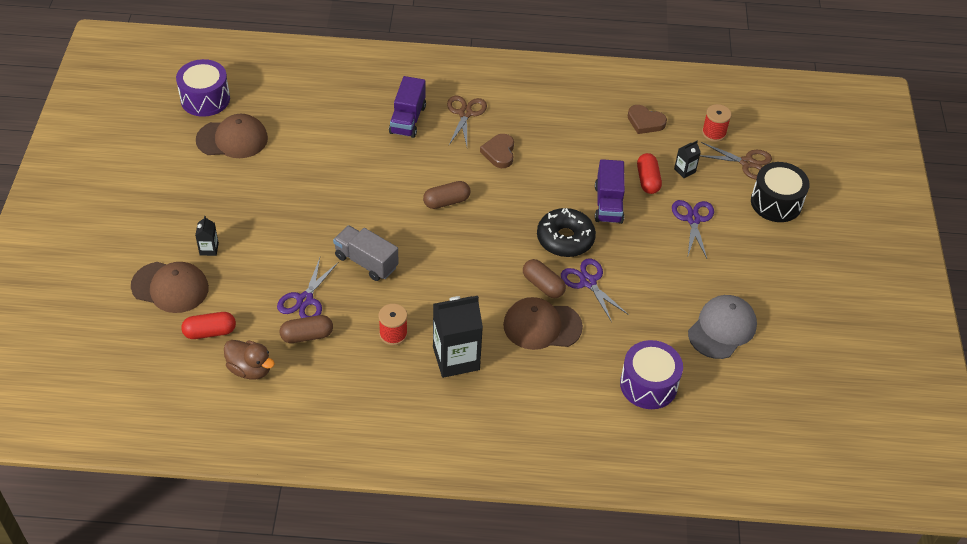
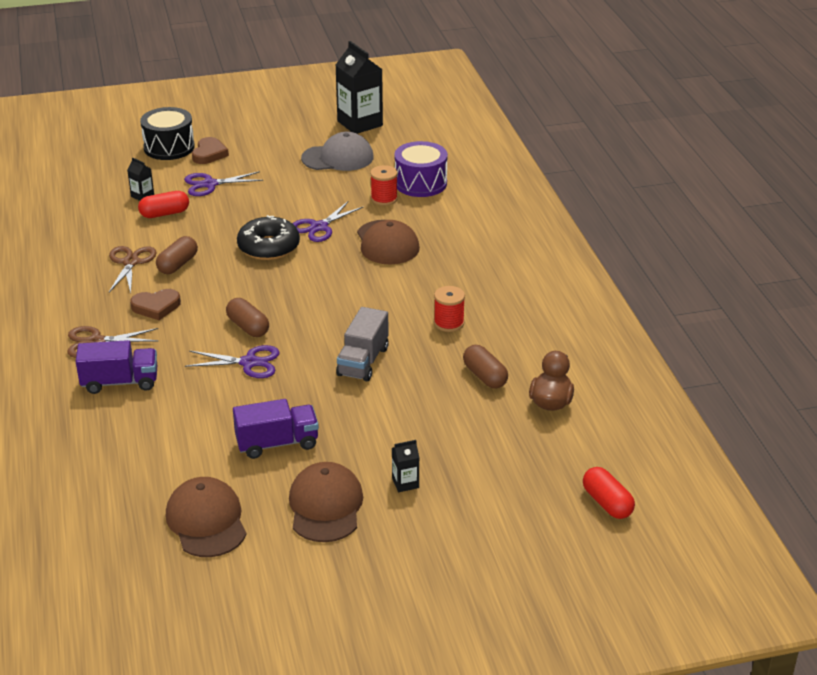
camera: 105 degrees left, 15 degrees down
(170, 287) = (479, 496): brown cap -> brown cap (325, 506)
(205, 99) = (133, 574): purple drum -> none
(210, 332) = (522, 445): red capsule -> red capsule (607, 503)
(305, 300) = (439, 390): purple scissors -> purple scissors (249, 363)
(456, 358) = (455, 281): black carton -> black carton (360, 123)
(543, 285) = (336, 250): brown capsule -> brown capsule (177, 264)
(608, 204) = (208, 230): purple truck -> purple truck (277, 443)
(645, 122) = (75, 225): brown heart -> brown heart (209, 154)
(714, 133) = (80, 186): red spool -> red spool (384, 199)
(722, 329) = (338, 158): grey cap -> grey cap turned 150 degrees clockwise
(747, 163) = (119, 166): brown scissors -> brown scissors (130, 262)

